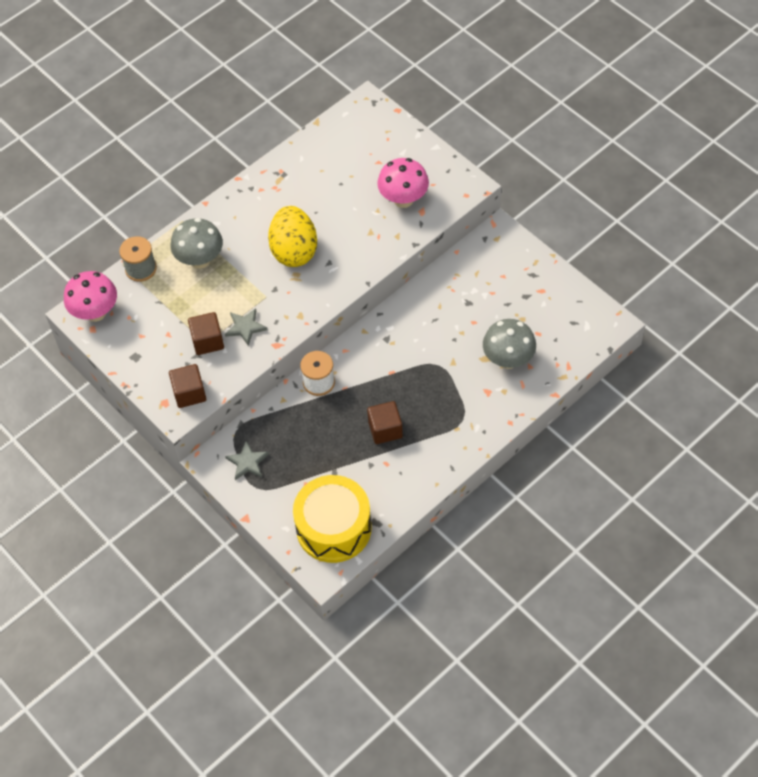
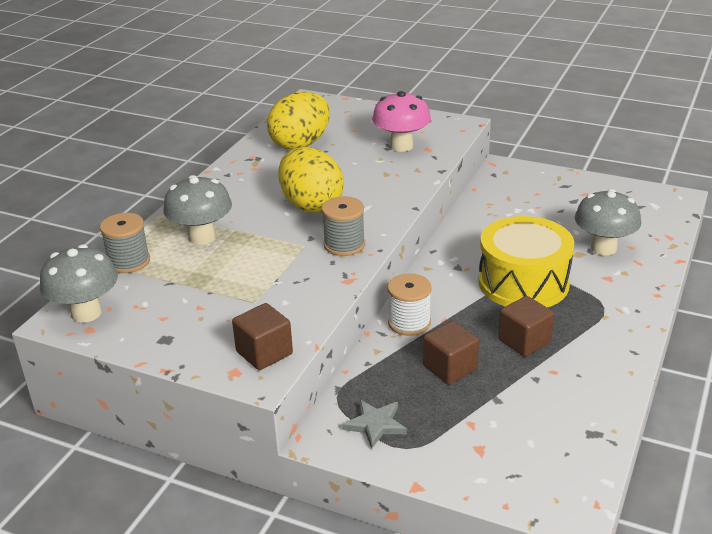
camera: 25 degrees left, 25 degrees down
(95, 312) = (86, 313): pink mushroom -> grey mushroom
(207, 341) = (257, 299): brown cube -> brown cube (450, 368)
(245, 327) = (297, 276): grey star -> none
(293, 306) = (344, 245): none -> grey spool
(325, 167) = (300, 144): none -> yellow egg
(333, 528) = (545, 457): yellow drum -> yellow drum (523, 283)

